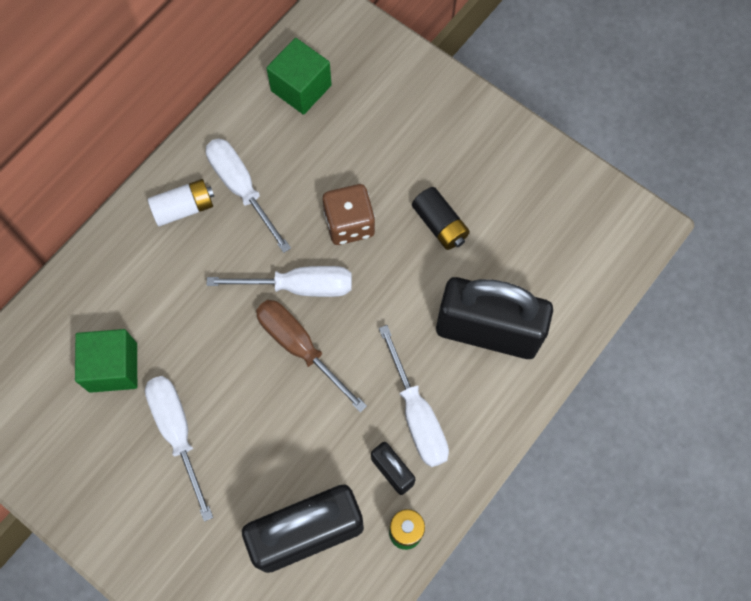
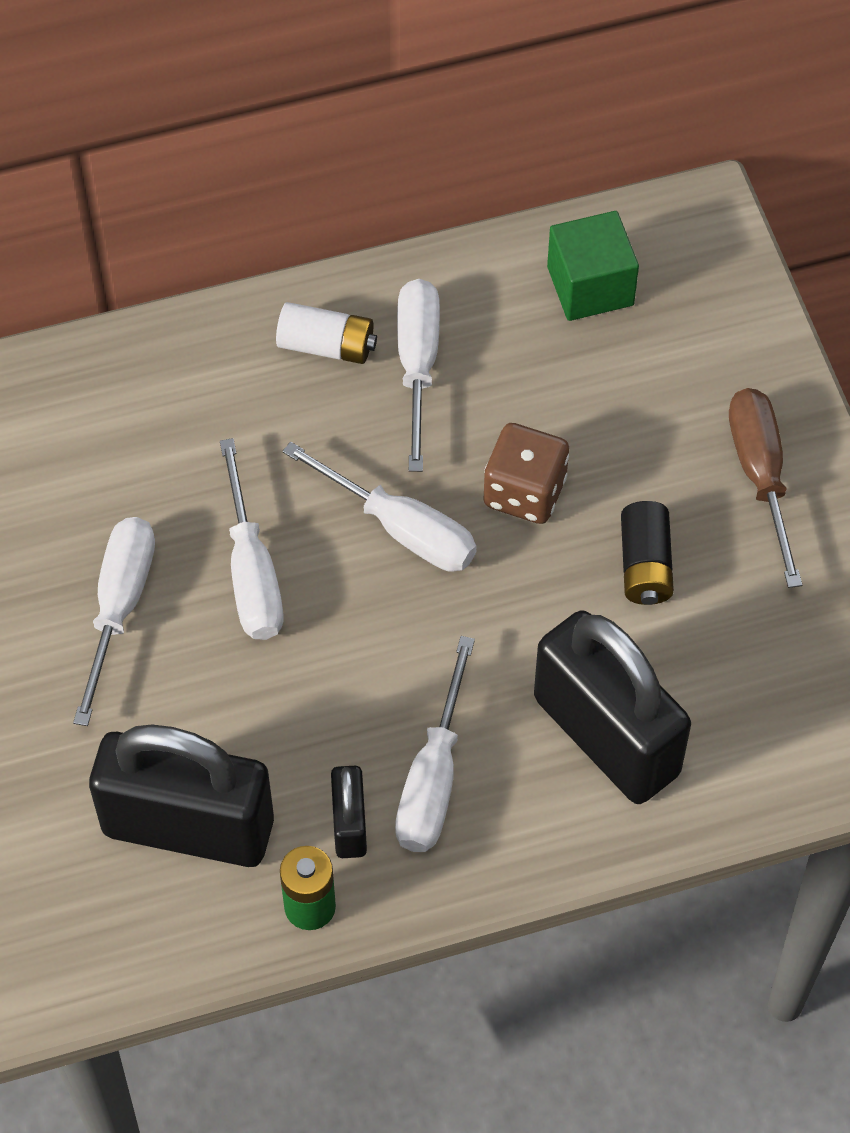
camera: 35 degrees right, 10 degrees down
(113, 367) = (99, 482): green cube -> none
(236, 364) = (252, 572): none -> white screwdriver
(299, 347) = (345, 602): brown screwdriver -> brown screwdriver (760, 475)

